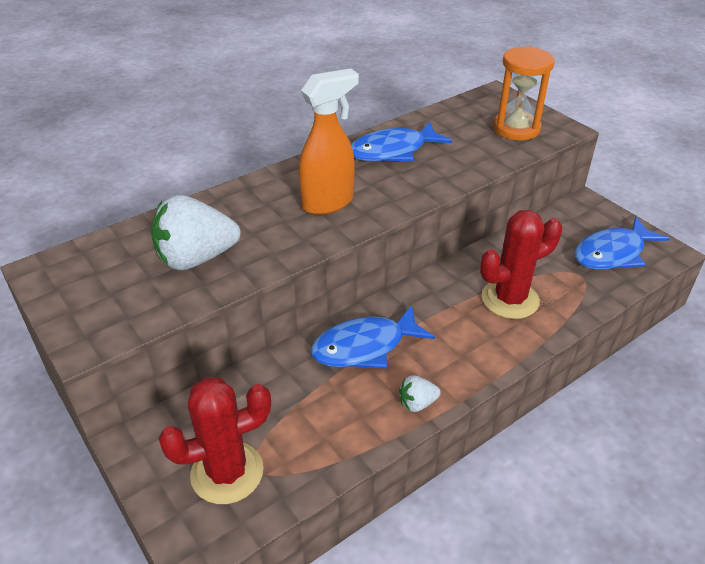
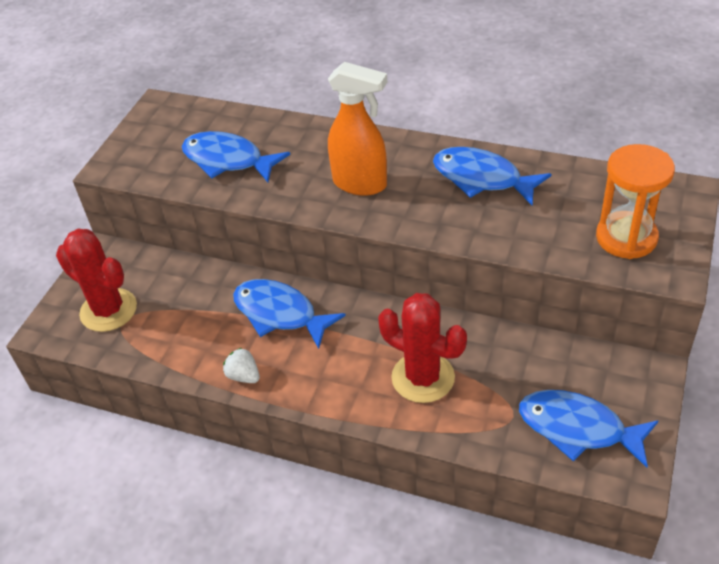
camera: 60 degrees right, 5 degrees up
(196, 258) = (228, 160): white strawberry -> blue fish

